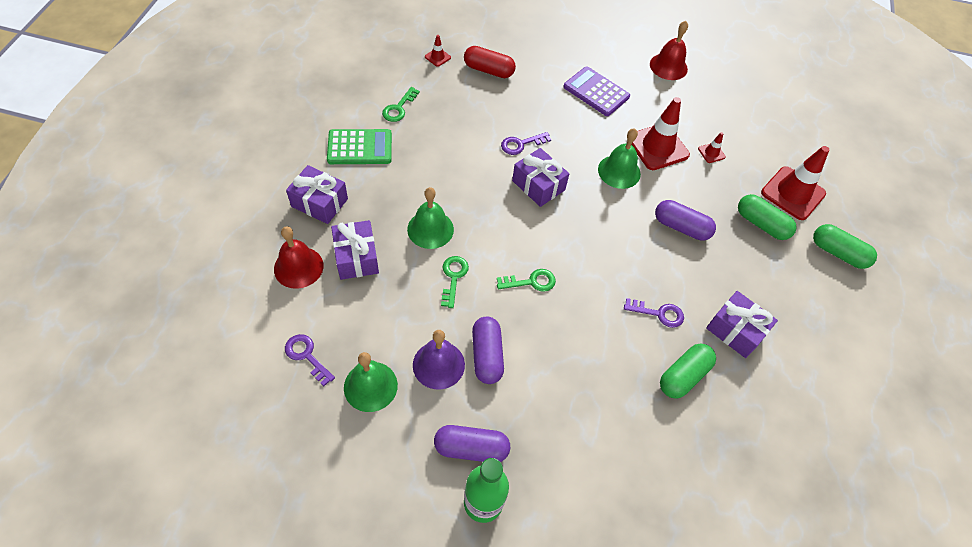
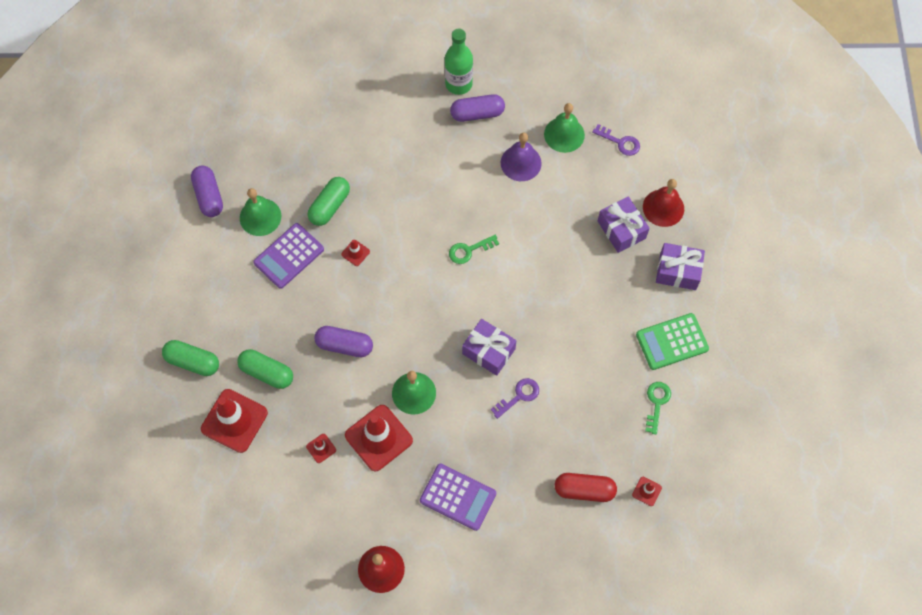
camera: 170 degrees right, 10 degrees up
(430, 229) = (571, 274): green bell -> green bell (260, 217)
(453, 277) = (535, 235): green key -> none
(487, 355) = (486, 179): purple capsule -> purple capsule (209, 196)
(659, 313) = (355, 253): purple key -> red traffic cone
(735, 330) = (289, 256): purple gift -> purple calculator

